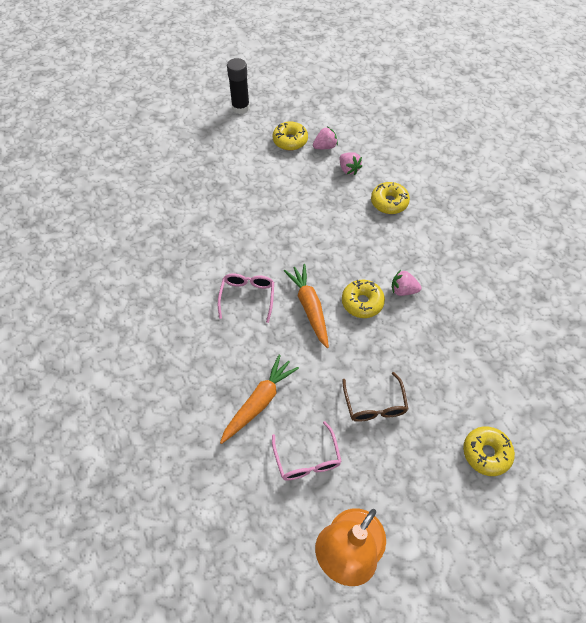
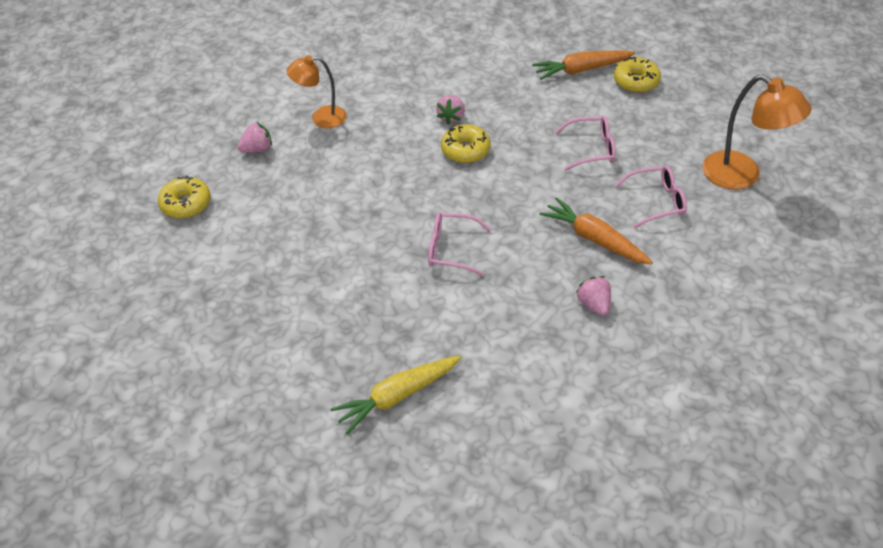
camera: 85 degrees left, 10 degrees down
(115, 272) = (397, 396): none -> yellow carrot
(240, 107) = (94, 258): black glue stick -> none
(309, 307) = (470, 193): orange carrot -> orange carrot (581, 70)
(325, 147) = (209, 169): pink strawberry -> pink strawberry (594, 304)
(374, 404) = (591, 149): brown glasses -> pink glasses
(389, 202) = (321, 118): yellow donut -> orange lamp

